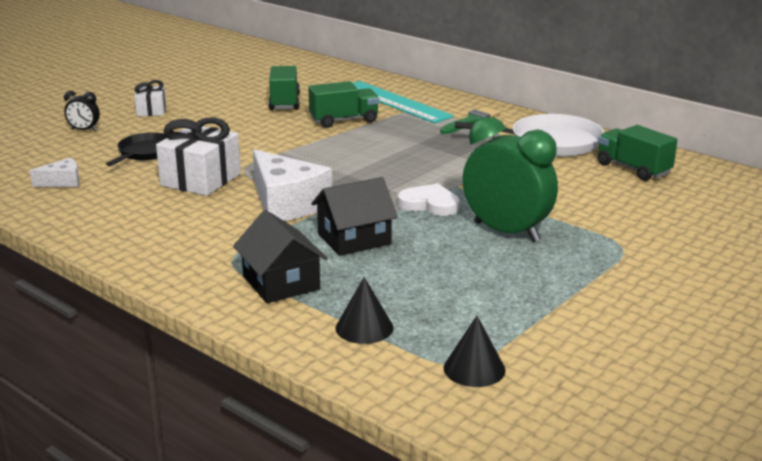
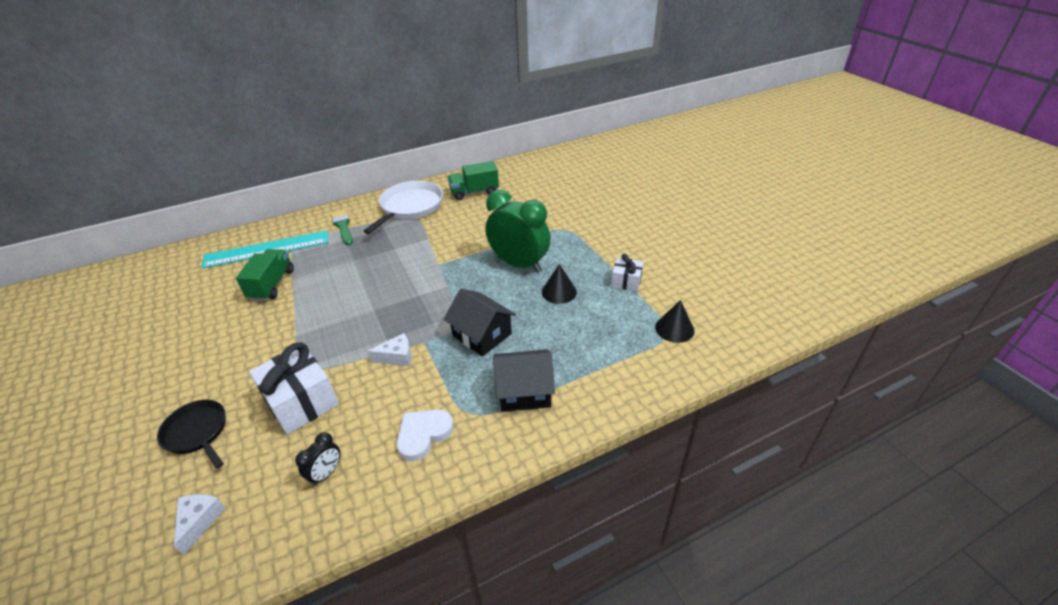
camera: 65 degrees left, 15 degrees up
(84, 130) = (74, 479): black clock -> black clock (326, 473)
(151, 111) = (92, 408): white gift -> white gift (626, 282)
(284, 102) = (192, 308): green truck -> none
(286, 204) = (397, 356): white cheese -> white cheese, size x0.49
(354, 239) = (482, 334): black house -> black house turned 45 degrees counterclockwise
(364, 327) = (608, 363): black cone -> black cone (559, 292)
(429, 204) = (456, 284): white heart -> white heart (423, 434)
(506, 232) = (519, 264): green clock -> green clock turned 60 degrees clockwise

